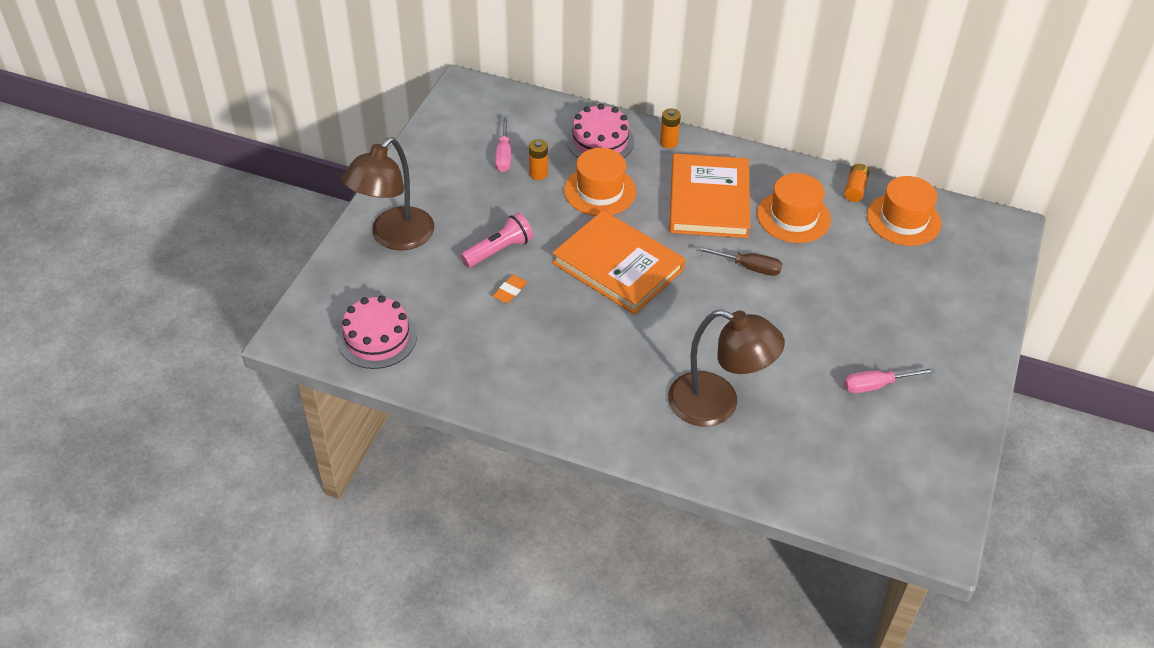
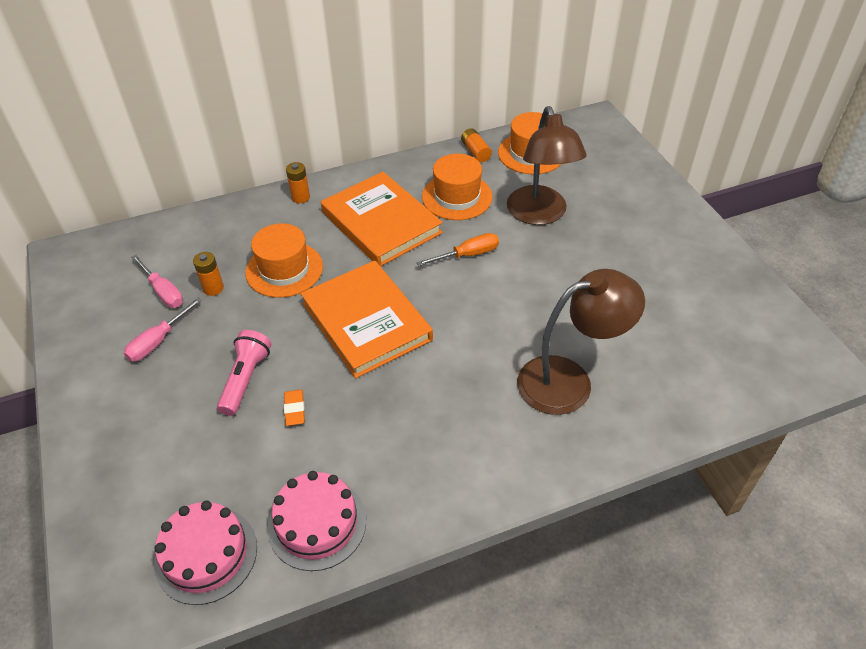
camera: 40 degrees left, 0 degrees up
(394, 237) = (125, 438): brown lamp -> brown lamp (540, 215)
(600, 141) = (241, 229): pink cake -> pink cake (317, 523)
(618, 266) = (366, 321): orange book -> orange book turned 60 degrees clockwise
(748, 267) = (468, 255): brown screwdriver -> orange screwdriver
(876, 385) = (652, 282): pink screwdriver -> pink screwdriver (158, 341)

